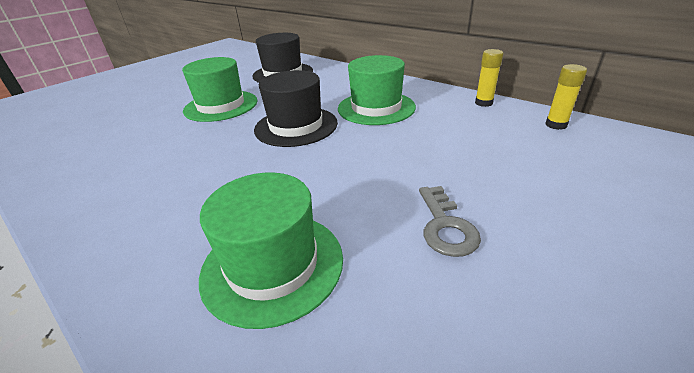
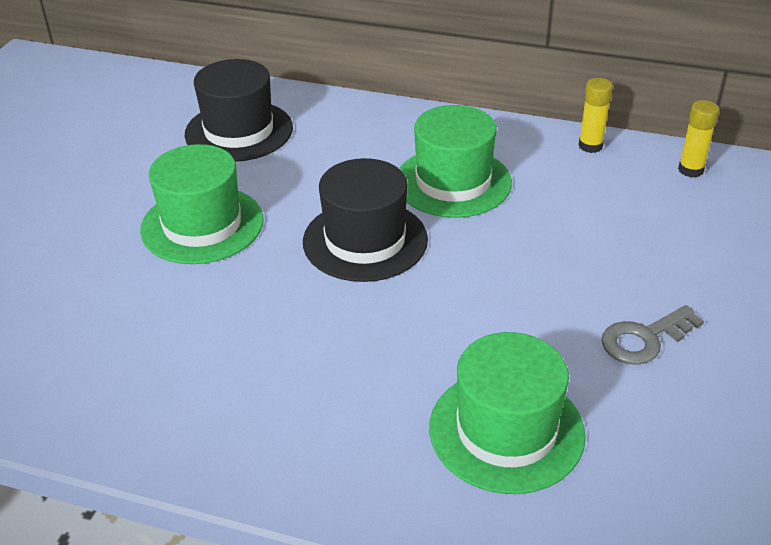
camera: 25 degrees left, 5 degrees up
(445, 226) = (644, 339): grey key -> grey key turned 90 degrees clockwise

